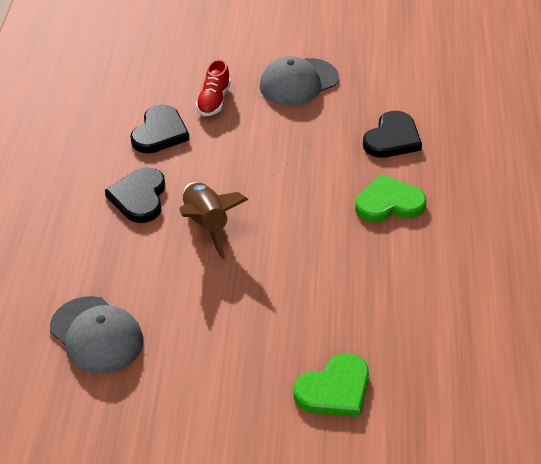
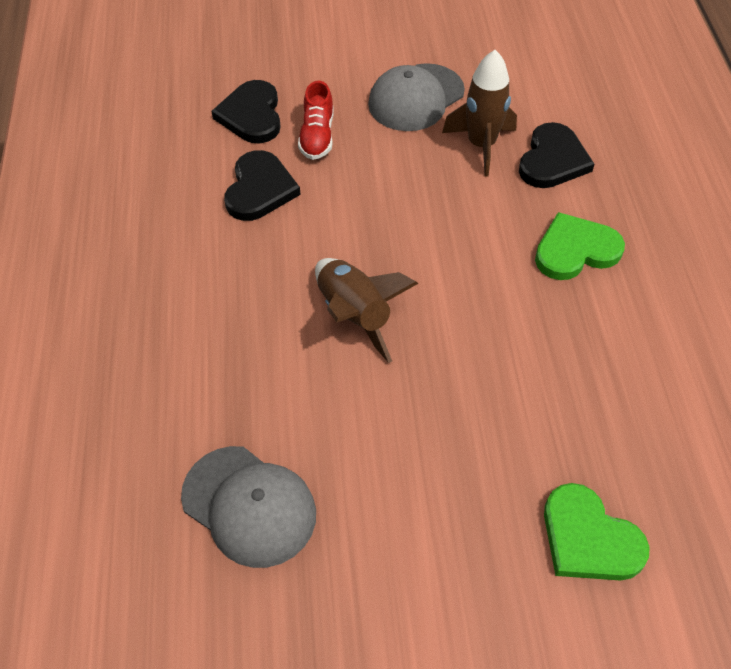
camera: 10 degrees left, 10 degrees up
(139, 197) = (256, 286): black heart -> black heart (251, 115)
(334, 389) = (589, 538): green heart -> green heart turned 90 degrees clockwise
(339, 122) = (481, 145): none -> brown rocket

